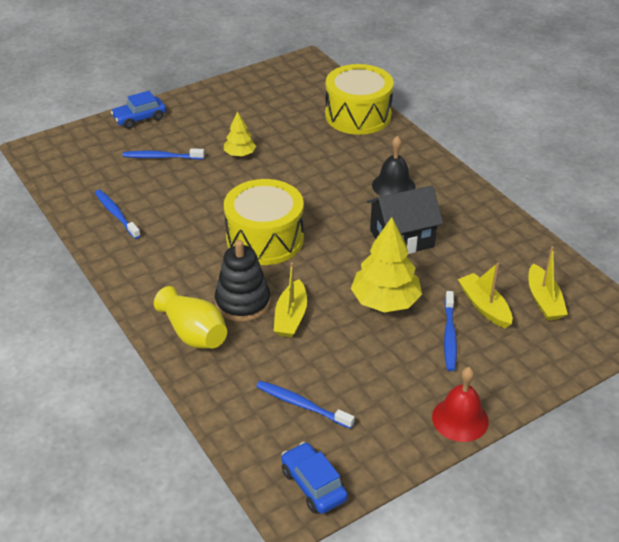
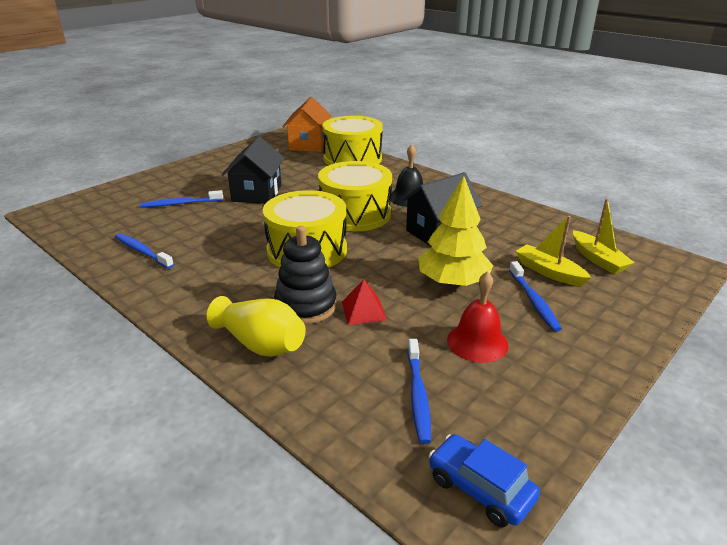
camera: 15 degrees left, 10 degrees down
(139, 118) = (151, 180): blue car -> none
(240, 154) = (257, 193): yellow tree -> black house
(291, 317) = (363, 311): yellow boat -> red pyramid
(302, 405) = (418, 395): blue toothbrush -> blue toothbrush turned 105 degrees counterclockwise
(318, 85) = (309, 144): none -> orange house
(328, 200) = (355, 214): none -> yellow drum
(460, 419) = (598, 375): red bell -> red bell (477, 342)

